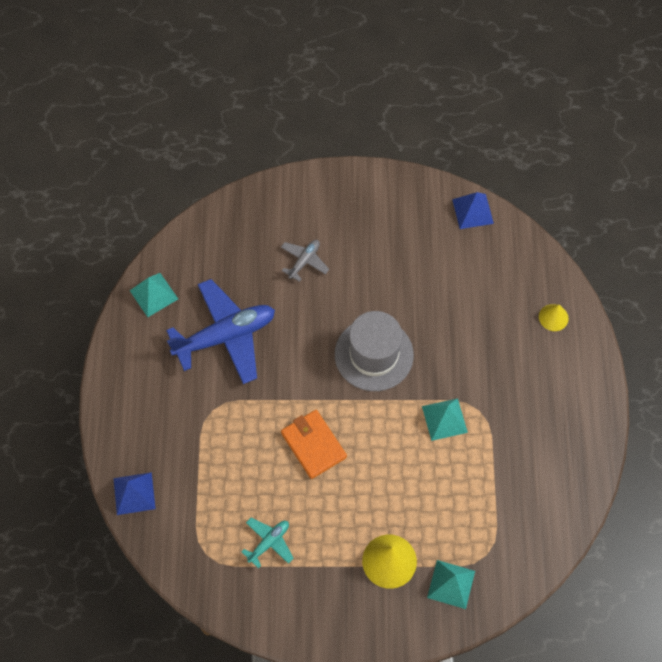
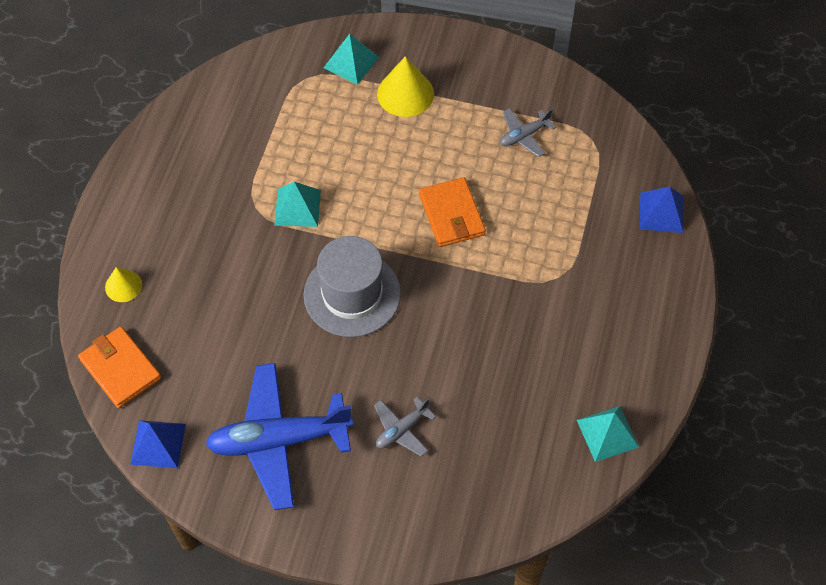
camera: 165 degrees left, 5 degrees down
(226, 336) = (525, 358): blue plane -> blue plane (278, 440)
(269, 542) = (524, 135): turquoise plane -> grey plane
(524, 255) = (120, 369): none -> orange wallet

